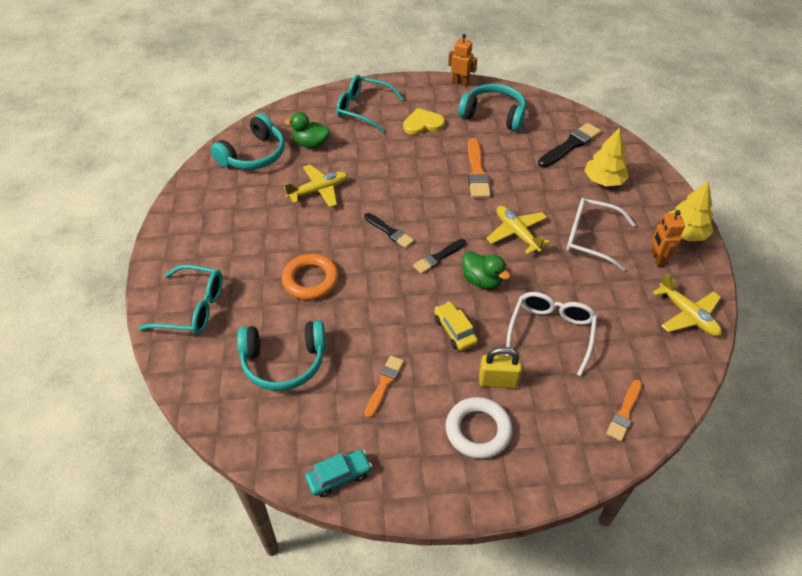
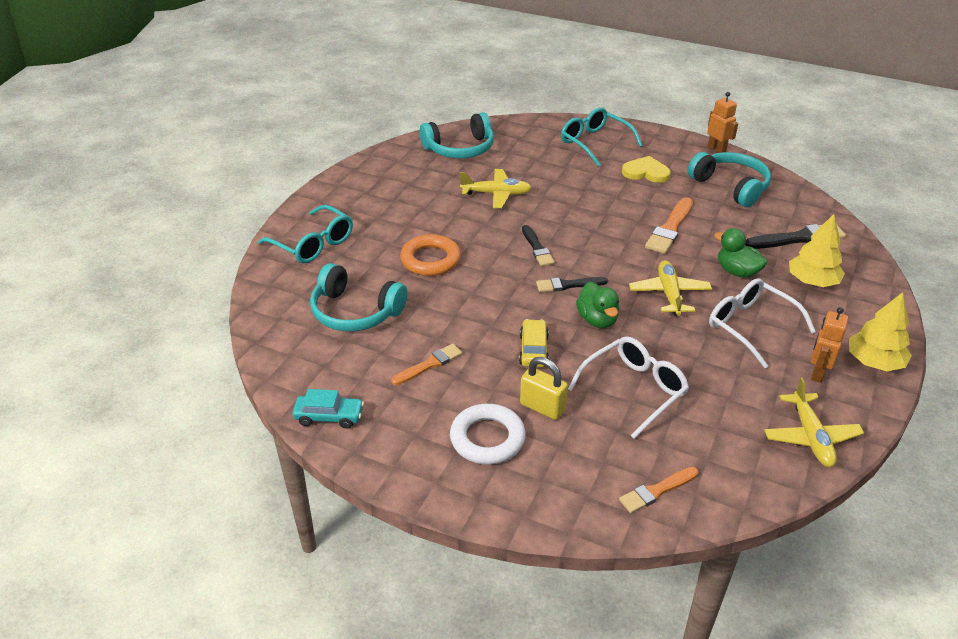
camera: 30 degrees right, 10 degrees down
(311, 144) = (520, 156): green duck -> green duck (737, 272)

